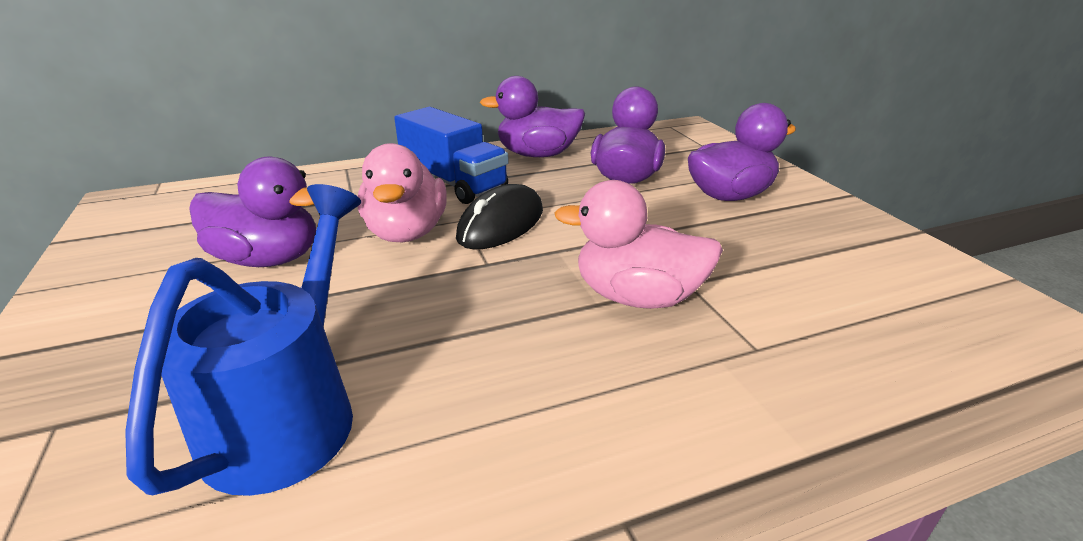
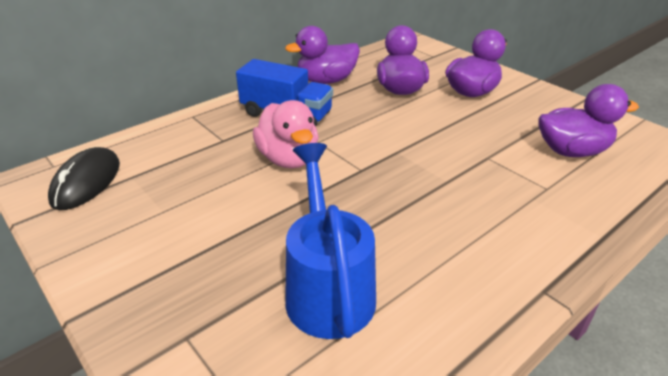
camera: 20 degrees left, 5 degrees up
(269, 259) = (209, 199): purple duck -> purple duck (572, 151)
(501, 224) = (346, 140): black mouse -> black mouse (86, 182)
(637, 297) = (466, 172): pink duck -> none

